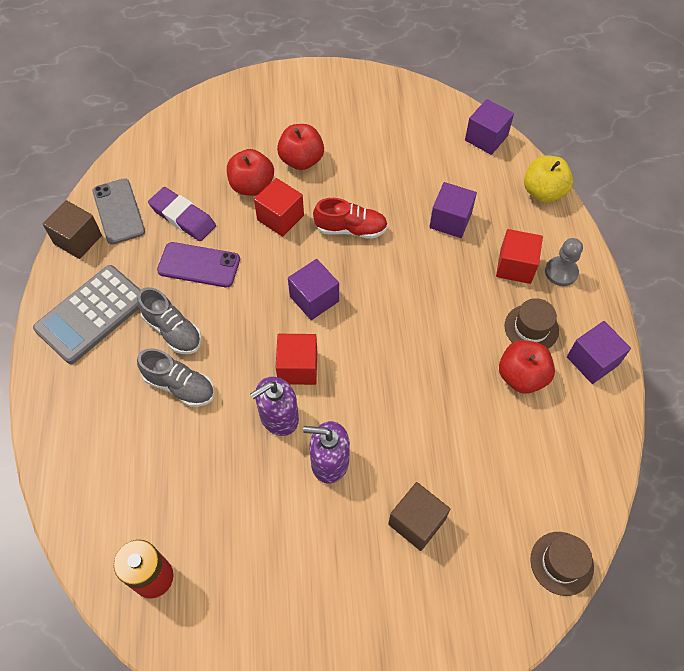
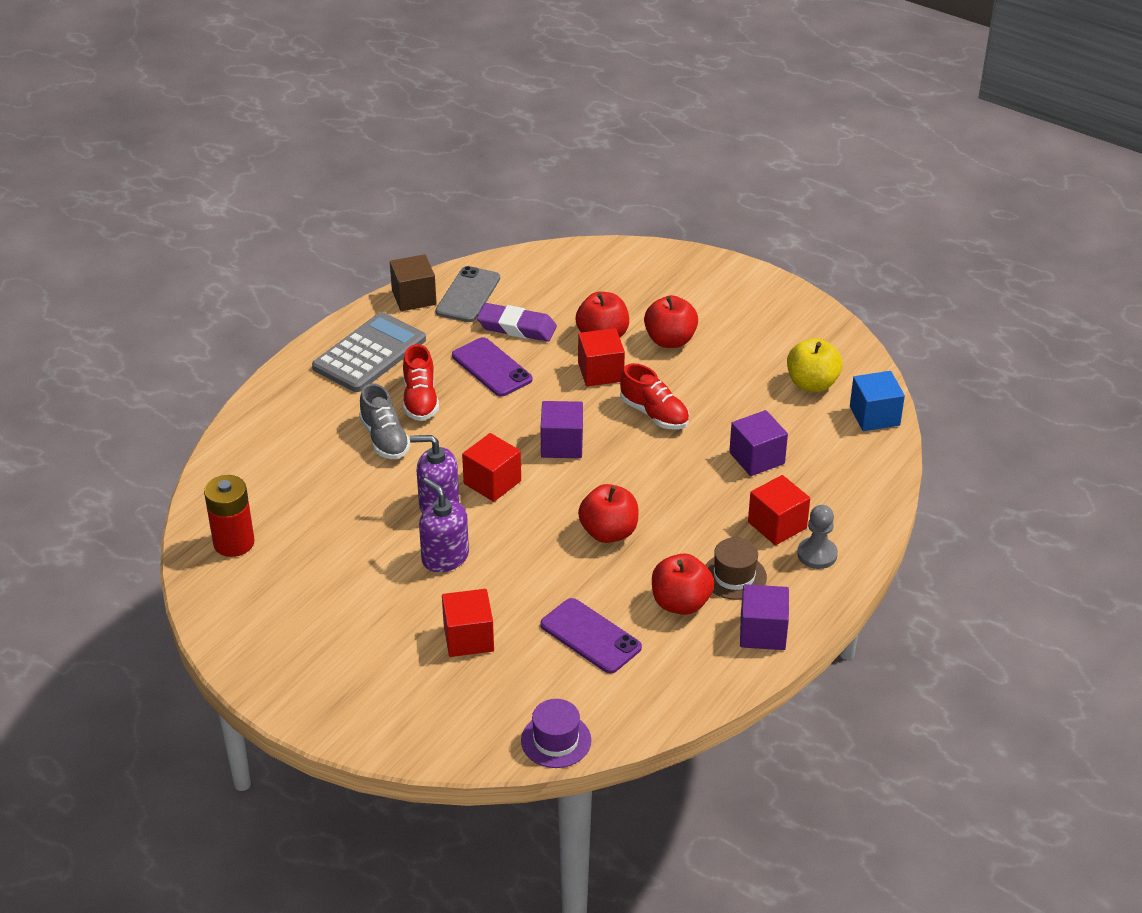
camera: 40 degrees right, 20 degrees down
(92, 314) = (369, 354): grey calculator -> grey calculator turned 135 degrees clockwise
(173, 330) = (420, 400): grey shoe -> red shoe
(183, 217) = (517, 327): purple eraser -> purple eraser turned 60 degrees counterclockwise
(416, 522) = (468, 638): brown cube -> red cube
(419, 352) = (608, 532): none -> red apple
(486, 138) = (874, 416): purple cube -> blue cube
(494, 452) = (590, 636): none -> purple phone
(543, 192) = (879, 487): yellow apple -> yellow apple (812, 383)
(561, 563) = (556, 740): brown hat -> purple hat

